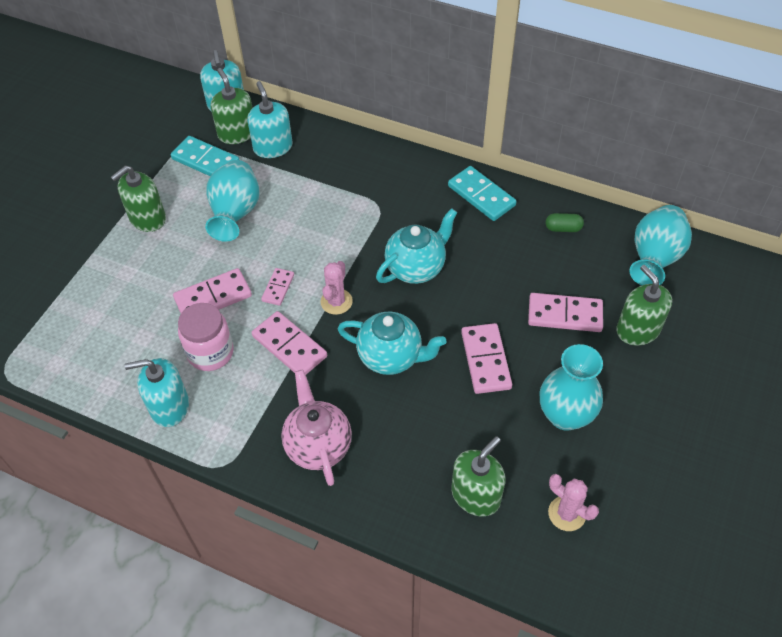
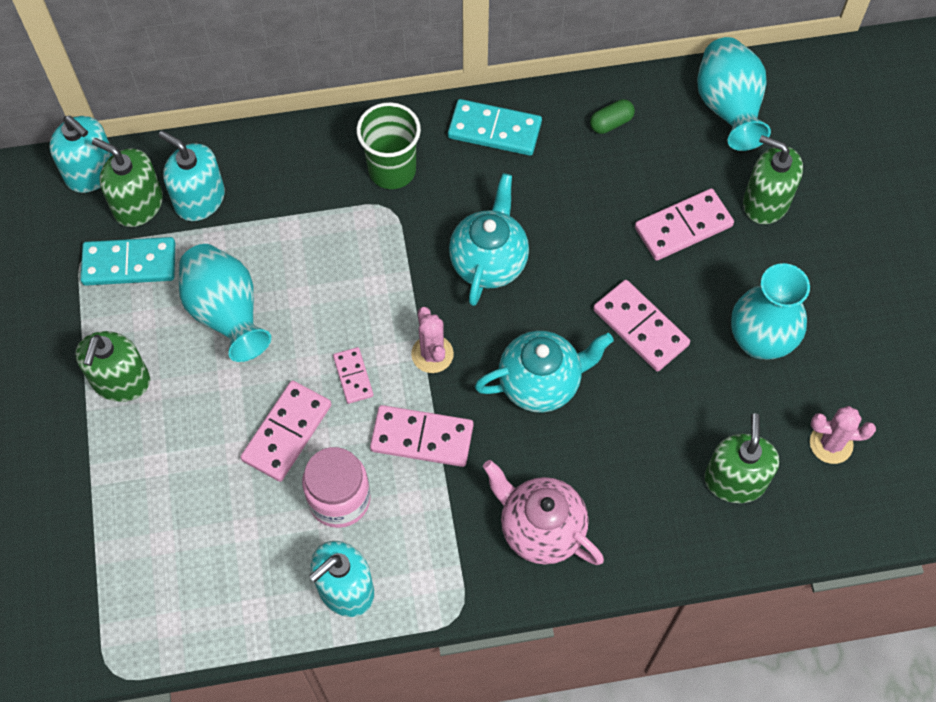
camera: 35 degrees left, 10 degrees up
(398, 186) = (392, 170): none -> green cup

